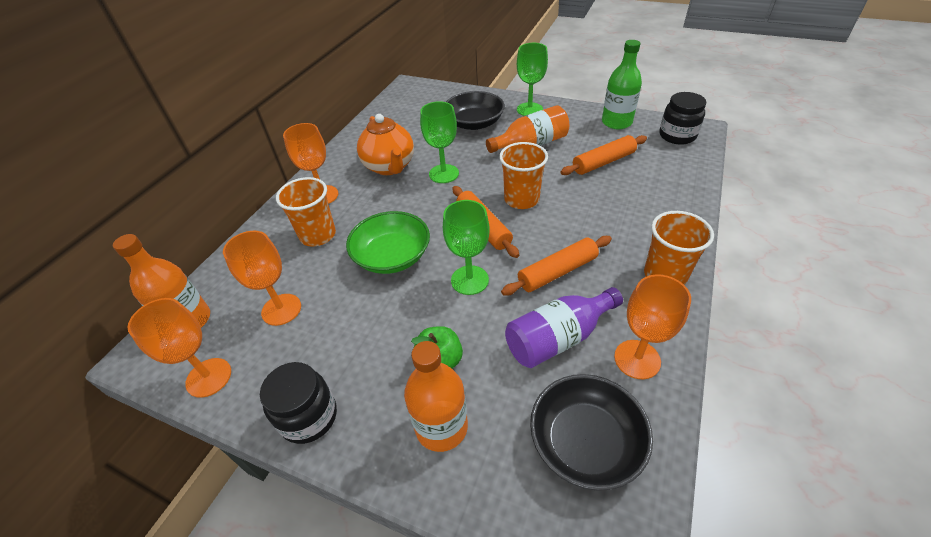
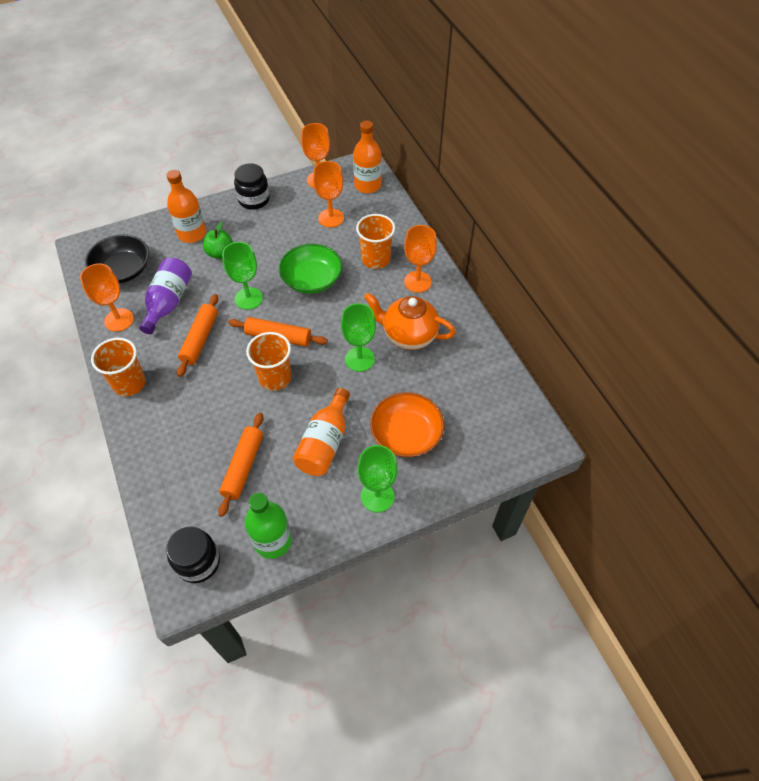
camera: 130 degrees right, 10 degrees up
(474, 123) = (406, 434): black bowl -> orange bowl

